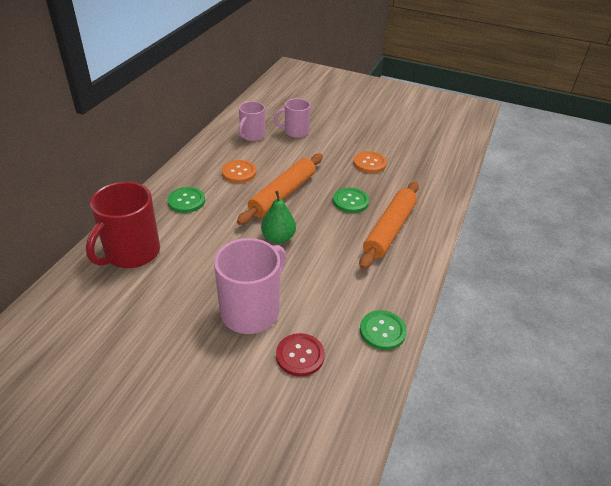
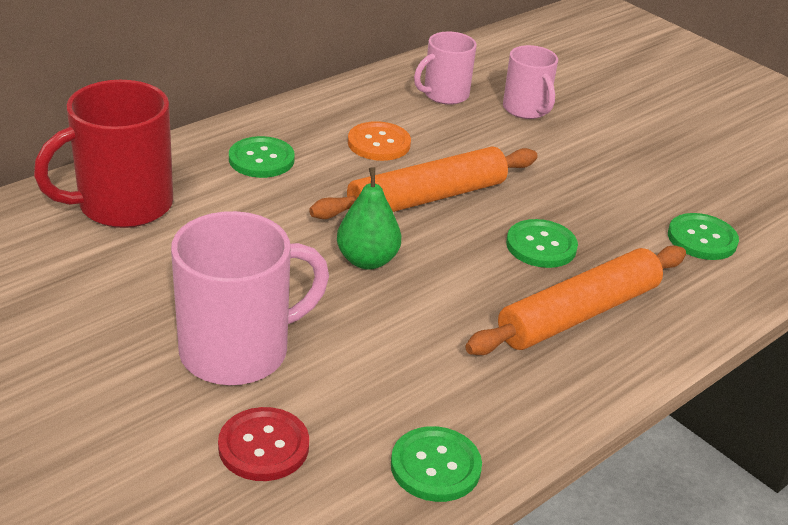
camera: 25 degrees right, 5 degrees down
(295, 132) = (526, 110): pink mug -> pink mug turned 135 degrees counterclockwise
(369, 163) = (626, 197): orange button -> none
(414, 173) = (702, 239): none -> green button

